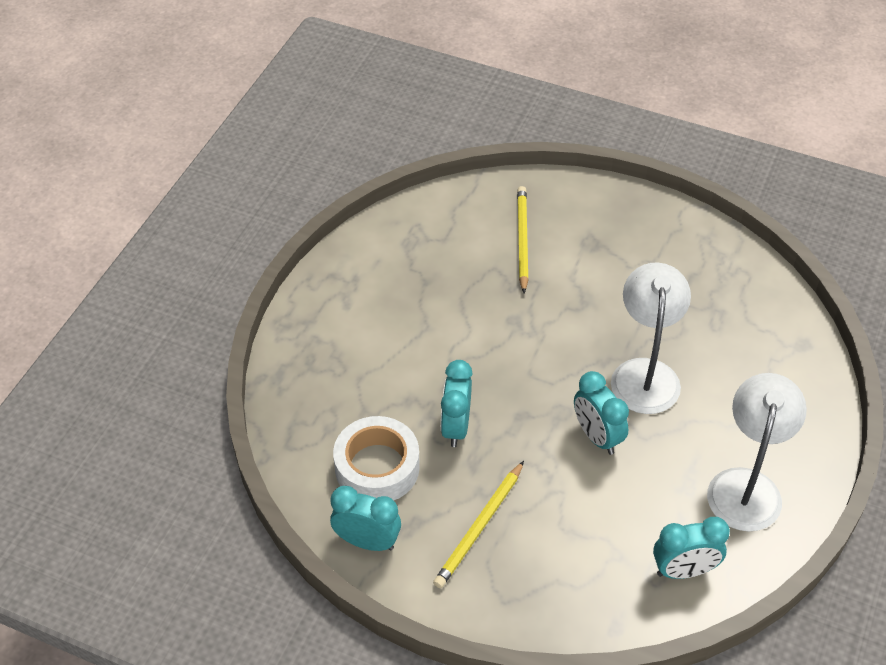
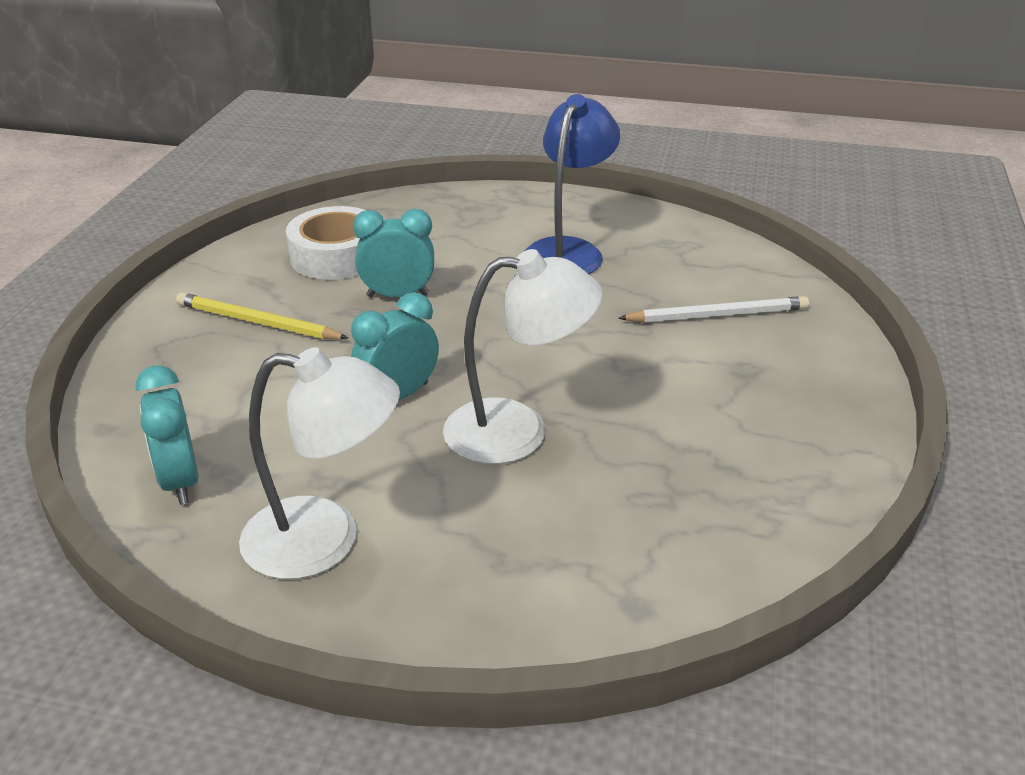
camera: 80 degrees right, 15 degrees down
(367, 541) = (242, 260): turquoise clock -> none
(408, 306) = (568, 251): none -> blue lamp
(522, 240) = (717, 315): yellow pencil -> white pencil

